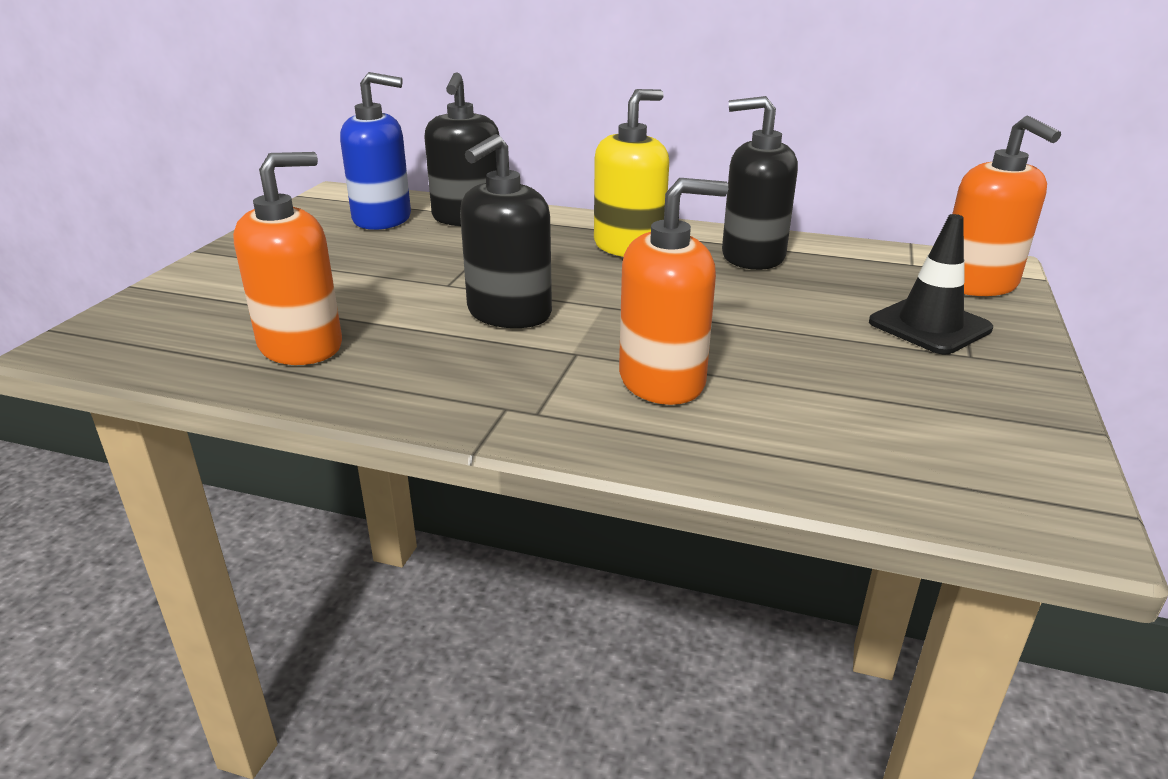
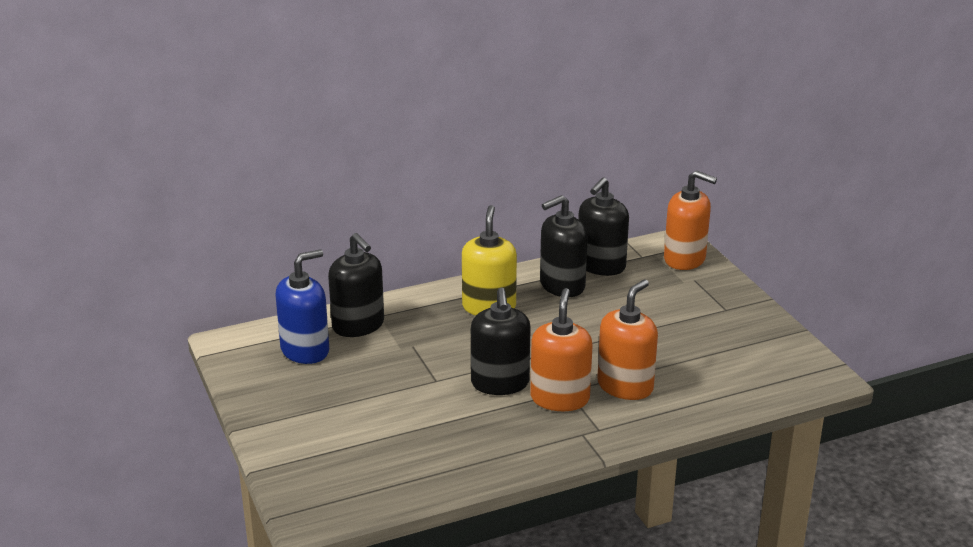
camera: 40 degrees left, 0 degrees up
(301, 346) = (432, 454): orange soap dispenser -> orange soap dispenser (560, 398)
(836, 255) = (601, 266): none -> black soap dispenser
(929, 326) = (693, 298): black traffic cone -> none

